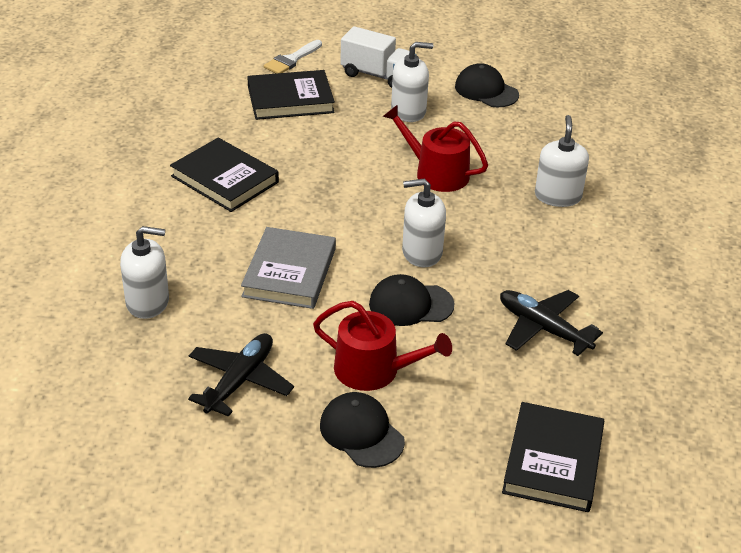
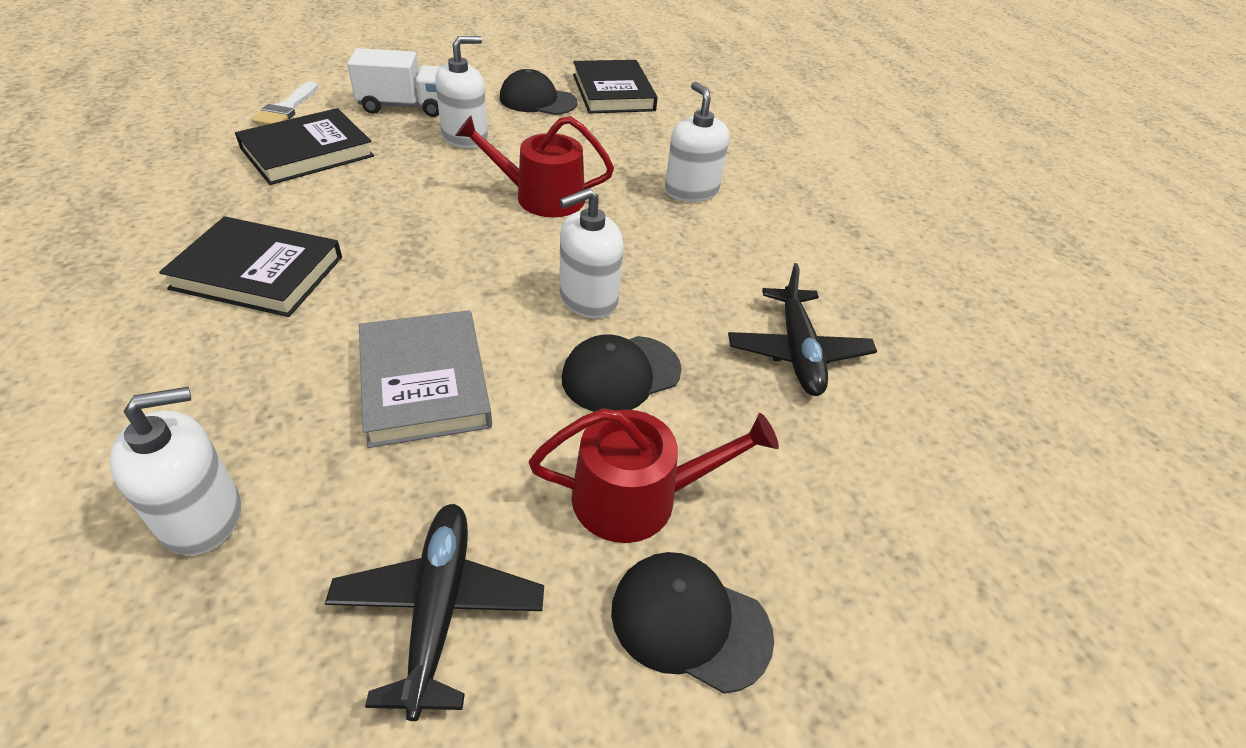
camera: 30 degrees left, 5 degrees up
(543, 328) = (798, 352): black plane -> black plane turned 105 degrees counterclockwise
(553, 461) = (962, 545): black book -> black book (613, 92)

